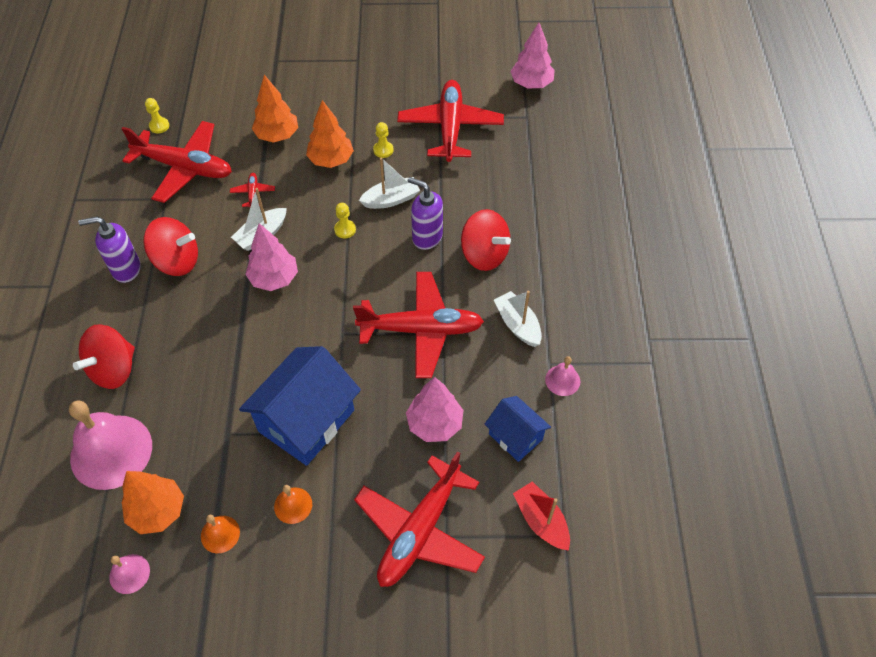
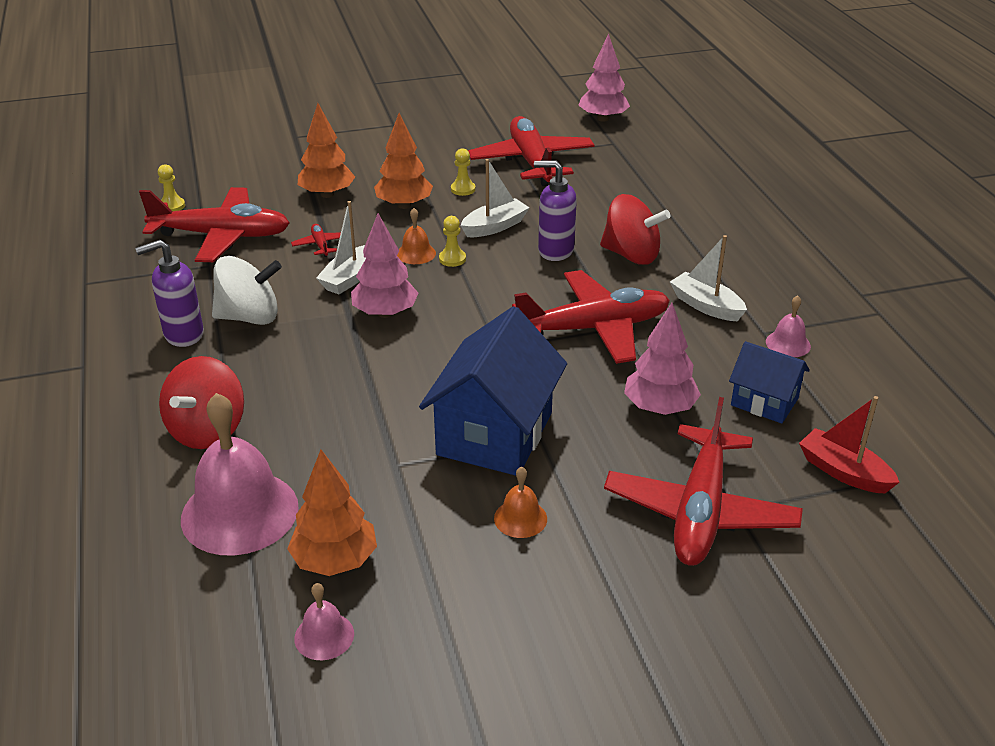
camera: 15 degrees left, 20 degrees down
(177, 261) = (249, 317): red spinning top -> white spinning top
(220, 534) = (435, 567): orange bell -> orange bell (416, 253)

